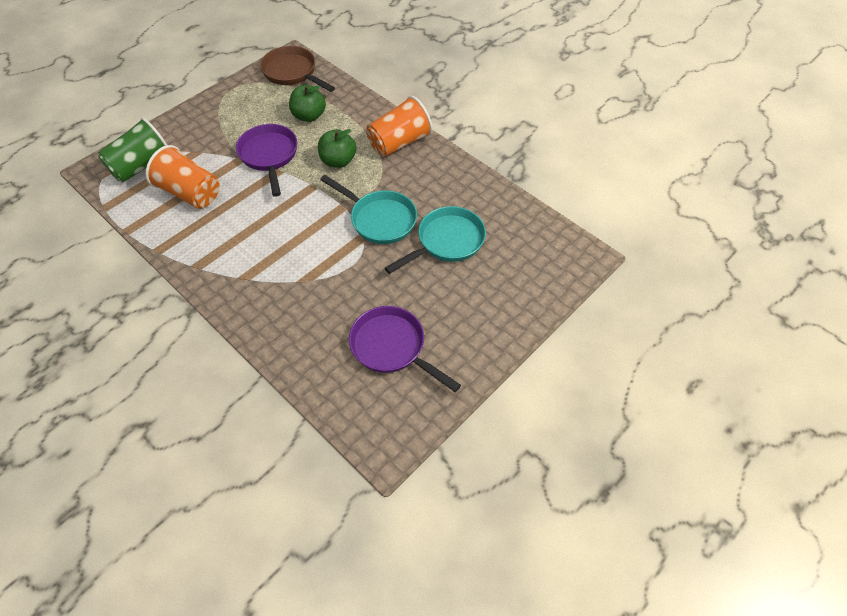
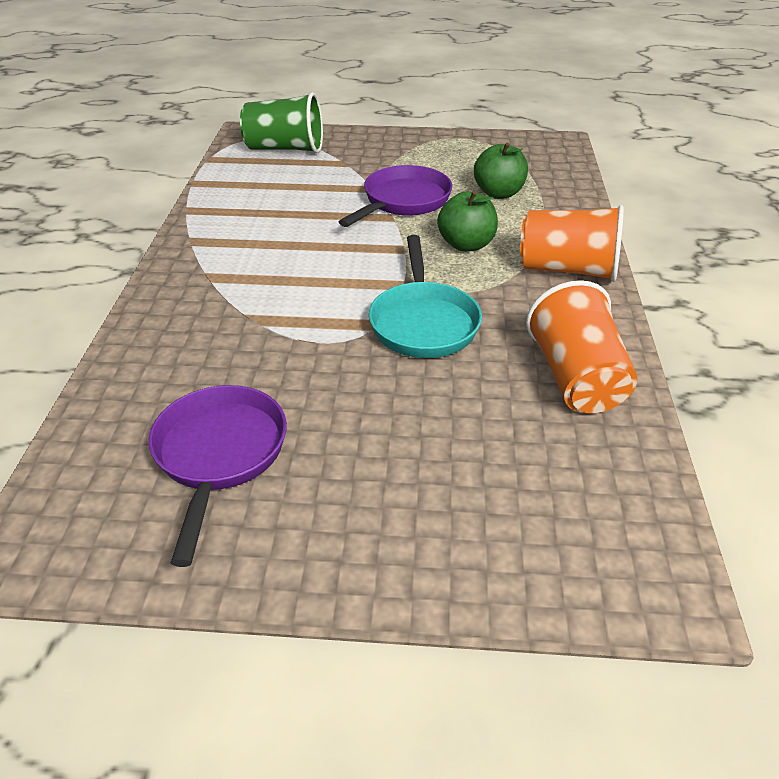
camera: 50 degrees right, 15 degrees down
(190, 193) = (286, 188): orange cup -> orange cup (576, 379)
(292, 72) = (539, 153): brown pan -> none
(447, 241) = (468, 402): turquoise pan -> none

